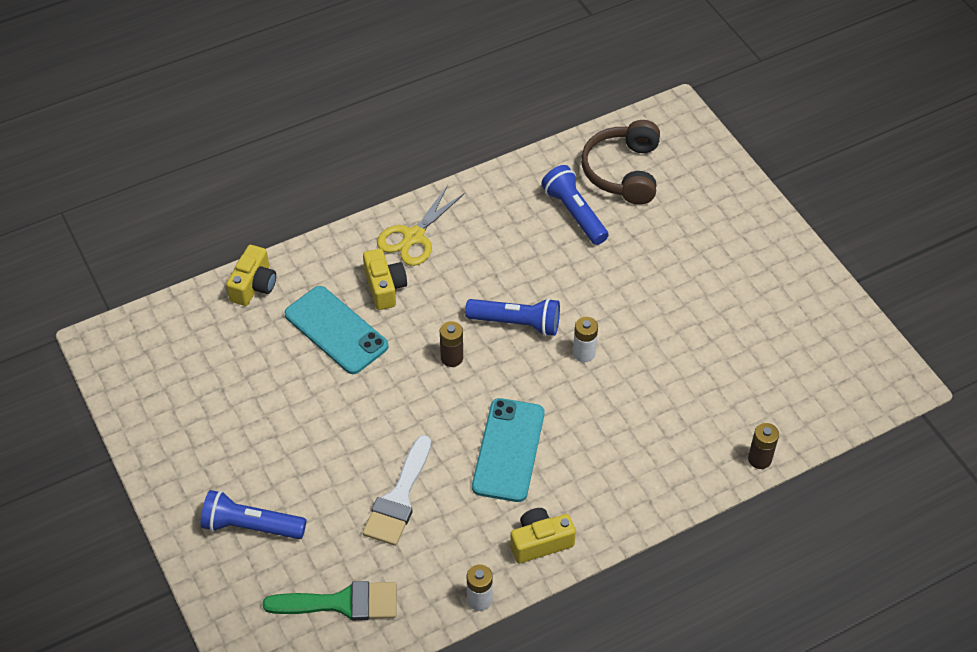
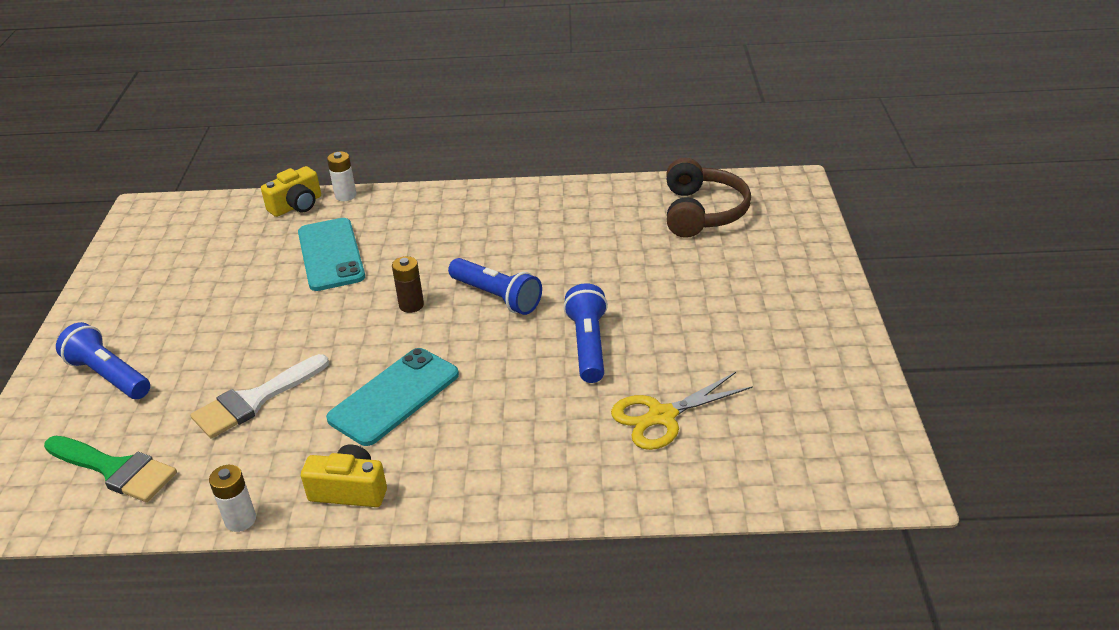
camera: 30 degrees right, 15 degrees down
(384, 287) = (402, 236): yellow camera -> none
(413, 237) = (462, 208): yellow scissors -> yellow scissors (661, 416)
(574, 213) = (627, 230): blue flashlight -> blue flashlight (588, 345)
(584, 353) = (541, 340): white battery -> white battery (345, 195)
(623, 172) = (702, 212): brown headphones -> brown headphones turned 150 degrees clockwise
(759, 459) = (657, 500): brown battery -> none

